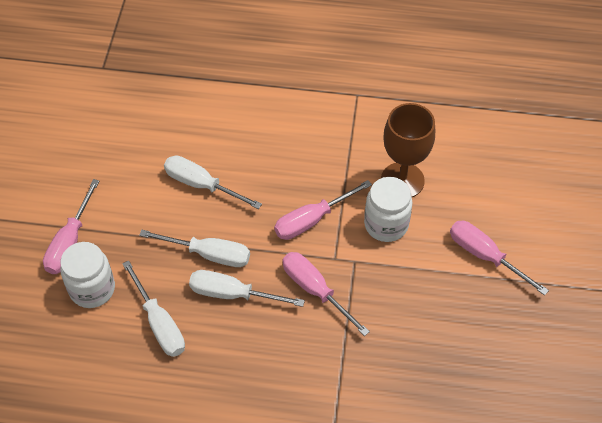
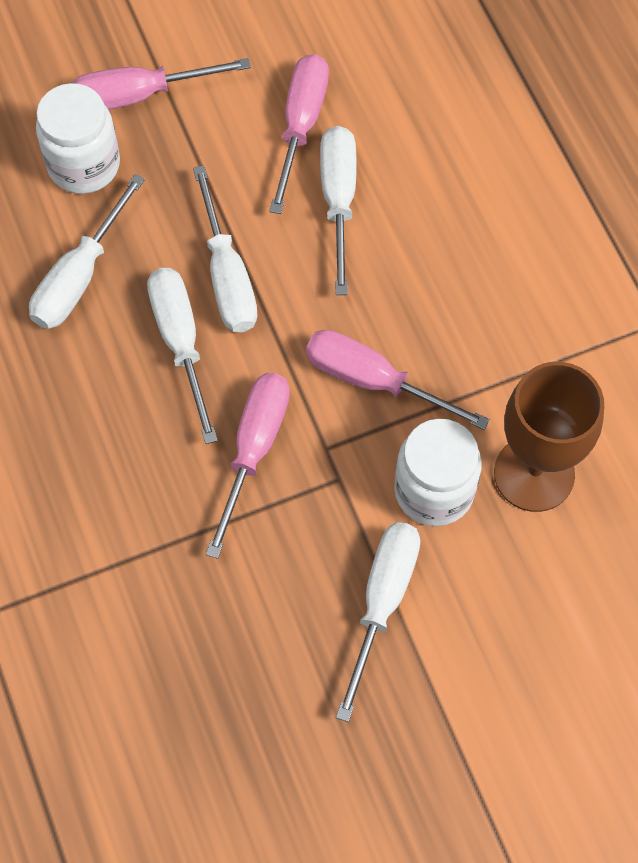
camera: 60 degrees right, 10 degrees up
(430, 275) = (382, 602): none -> white screwdriver
(485, 256) = (470, 669): pink screwdriver -> pink screwdriver (301, 126)

